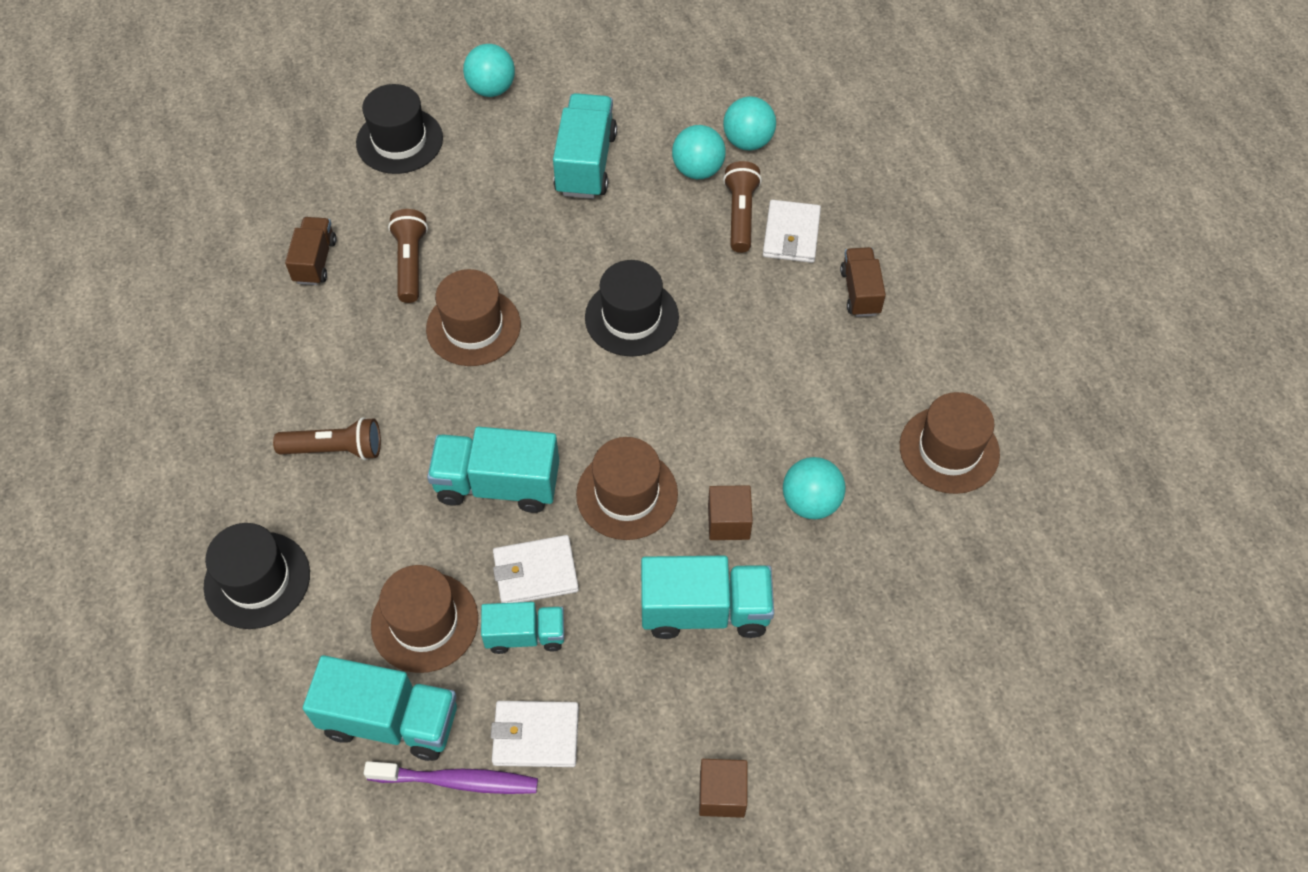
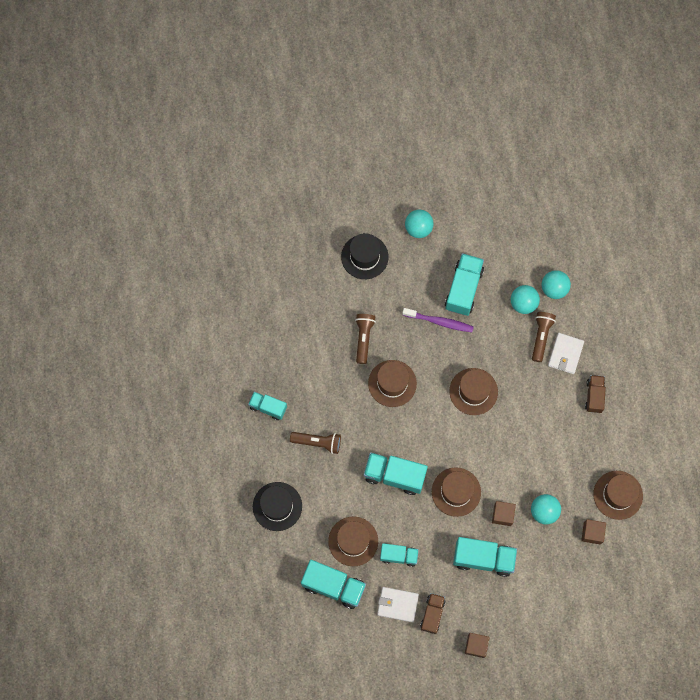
camera: 10 degrees right, 15 degrees up
(230, 403) = (268, 407): none -> turquoise truck
(315, 261) = (314, 329): brown truck -> brown truck (432, 614)
(456, 780) = (360, 619): purple toothbrush -> purple toothbrush (439, 321)
(535, 572) = (407, 525): white wallet -> none
(631, 317) = (473, 391): black hat -> brown hat
(916, 526) = (592, 533): none -> brown cube

